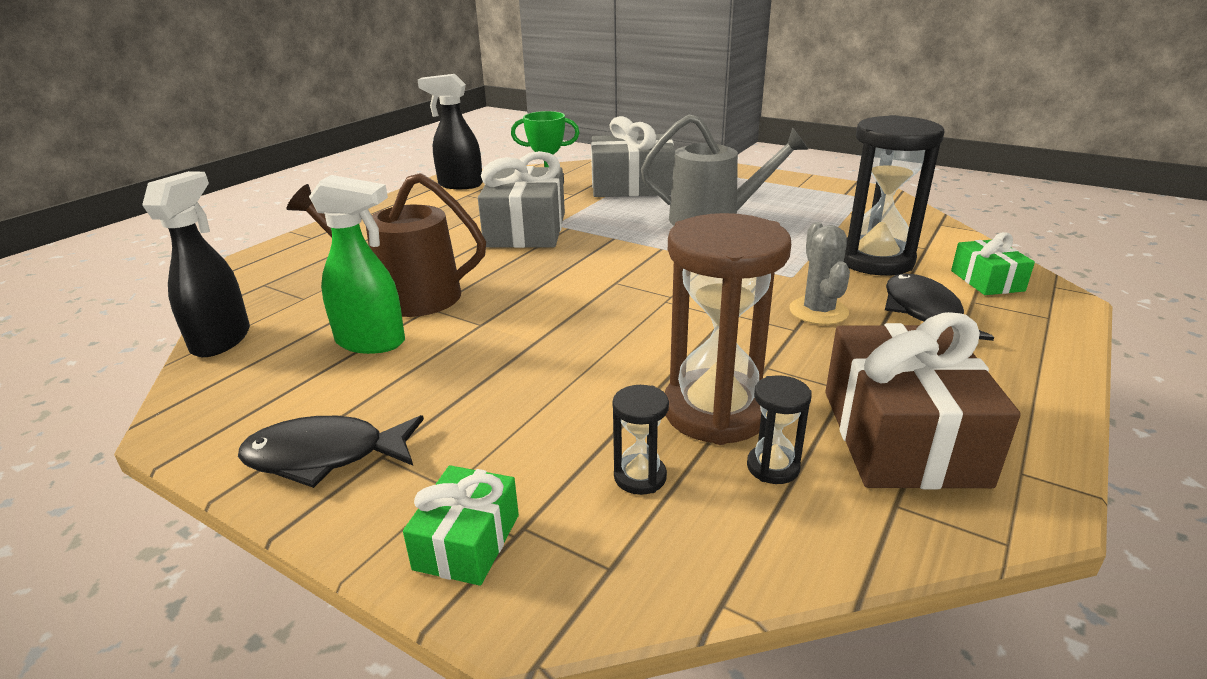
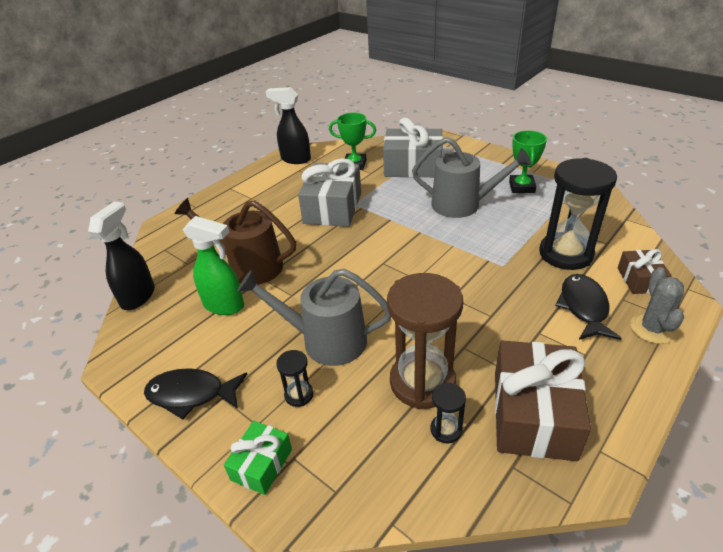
camera: 10 degrees right, 10 degrees up
(548, 373) = (326, 340): none -> grey watering can
(640, 477) = (365, 429): black hourglass -> black hourglass (299, 395)
(788, 200) = (521, 187): none -> green trophy
(818, 311) = (511, 300): grey cactus -> grey cactus (652, 329)
(987, 281) = (640, 280): green gift -> brown gift

